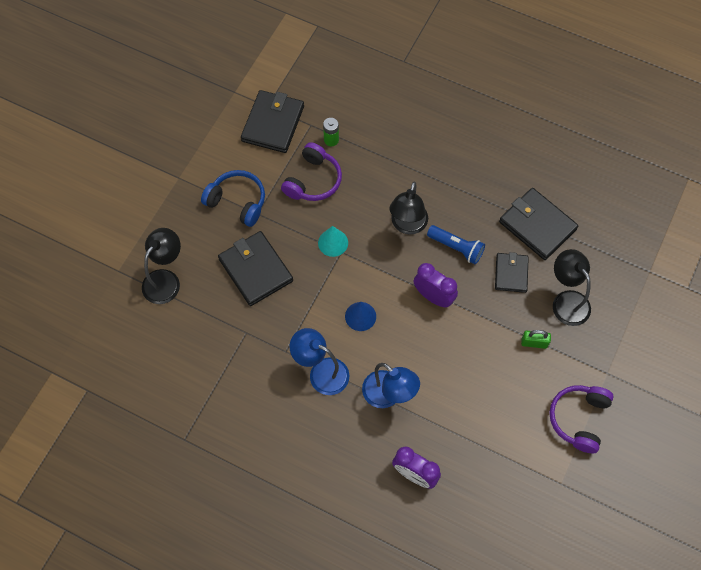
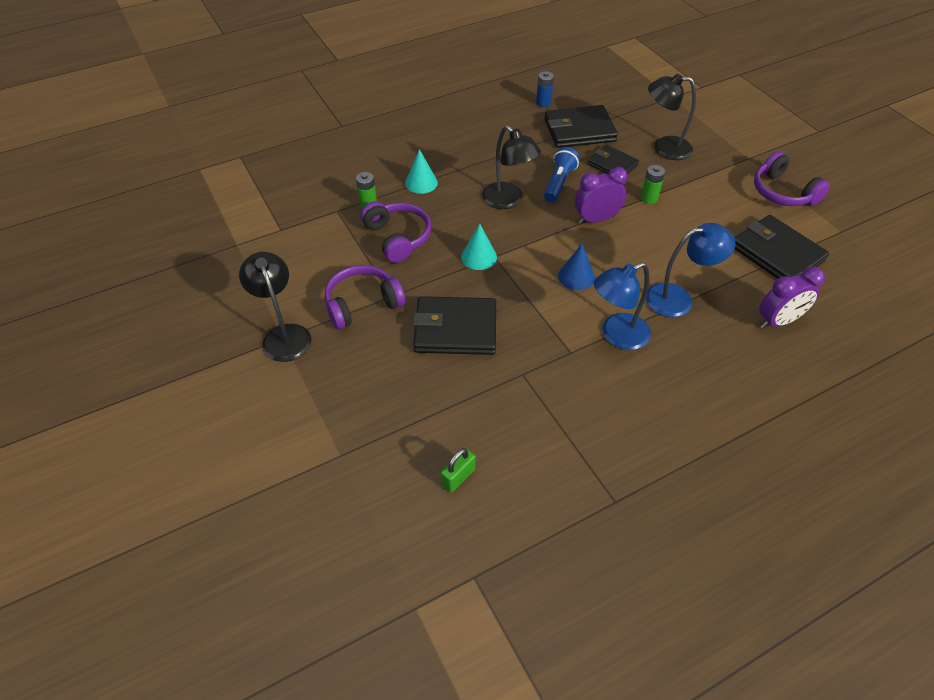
camera: 55 degrees left, 15 degrees down
(166, 280) = (395, 413): black lamp -> black lamp (284, 335)
(237, 202) = (362, 304): blue headphones -> purple headphones
(273, 123) = (305, 235): black wallet -> black wallet (777, 253)
(381, 156) = (421, 183): none -> turquoise cone
(456, 248) = (559, 182): blue flashlight -> blue flashlight turned 45 degrees counterclockwise
(489, 321) = (649, 198): none -> green battery
(534, 343) = (690, 183): green padlock -> green padlock (458, 477)
(553, 178) = (543, 103): none -> blue battery

